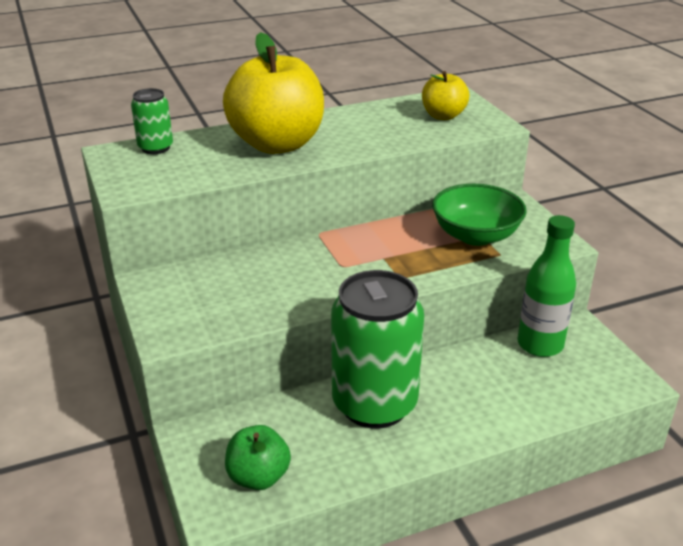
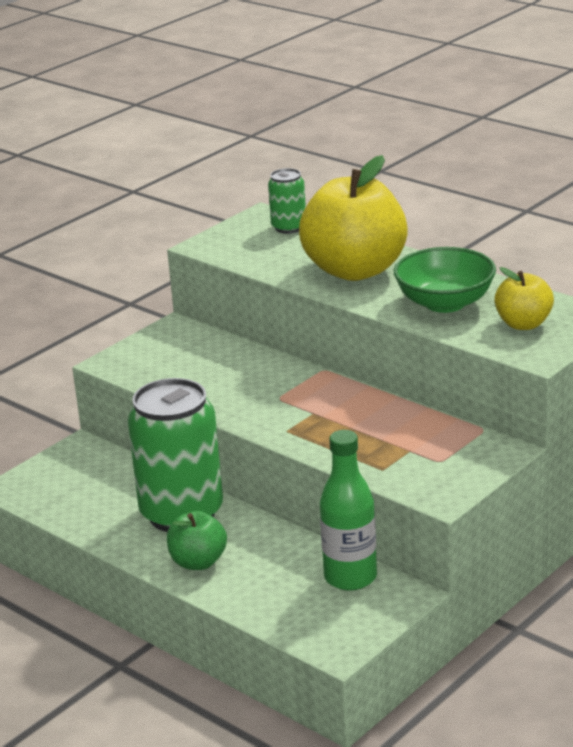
camera: 65 degrees right, 5 degrees down
(258, 477) = (57, 491): green apple -> green apple (198, 562)
(475, 235) = (405, 447): green bowl -> green bowl (445, 303)

